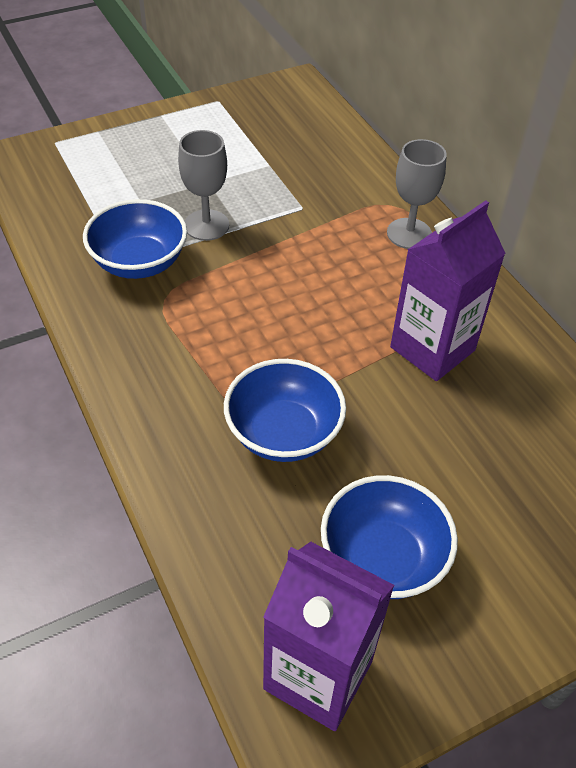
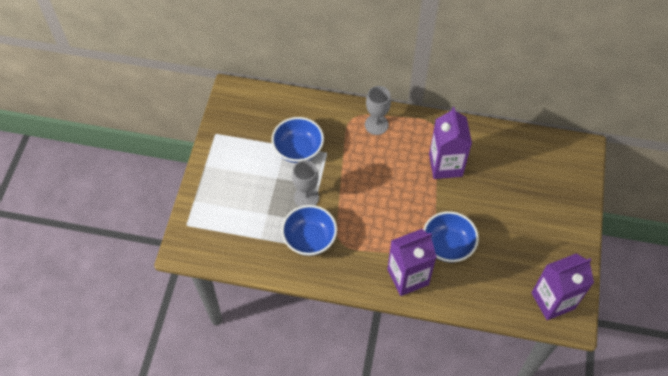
camera: 50 degrees left, 10 degrees up
(173, 411) = (408, 277): none -> purple carton
(382, 558) = (524, 251): blue bowl -> blue bowl (298, 149)

